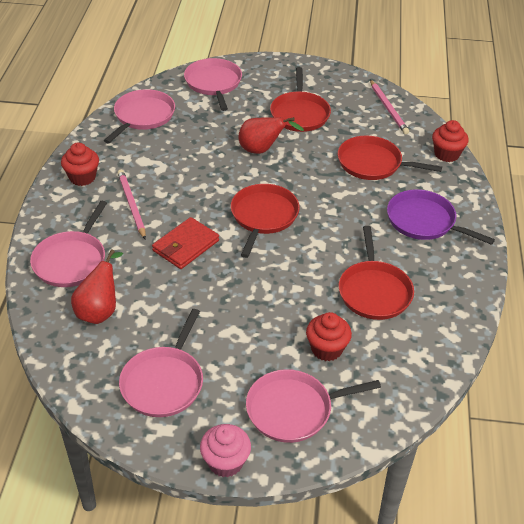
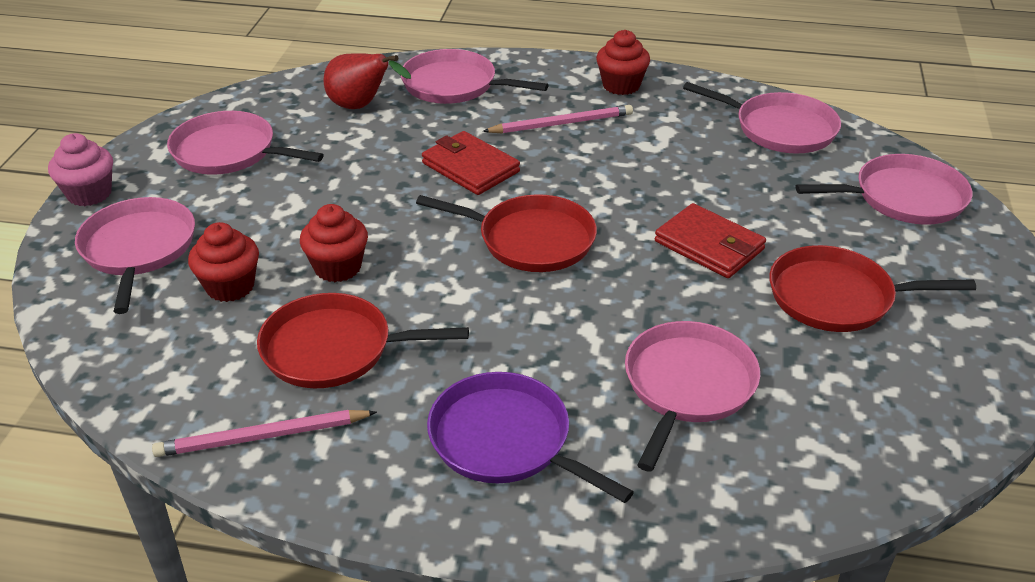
camera: 95 degrees right, 5 degrees down
(262, 150) = (709, 245): red pear -> red wallet
(373, 163) = (687, 386): red pan -> pink pan
(388, 108) = (897, 434): pink pencil -> pink pencil (263, 437)
(424, 221) = (506, 440): purple pan -> purple pan turned 90 degrees counterclockwise
(446, 154) = (737, 516): red cupcake -> red cupcake (337, 267)

